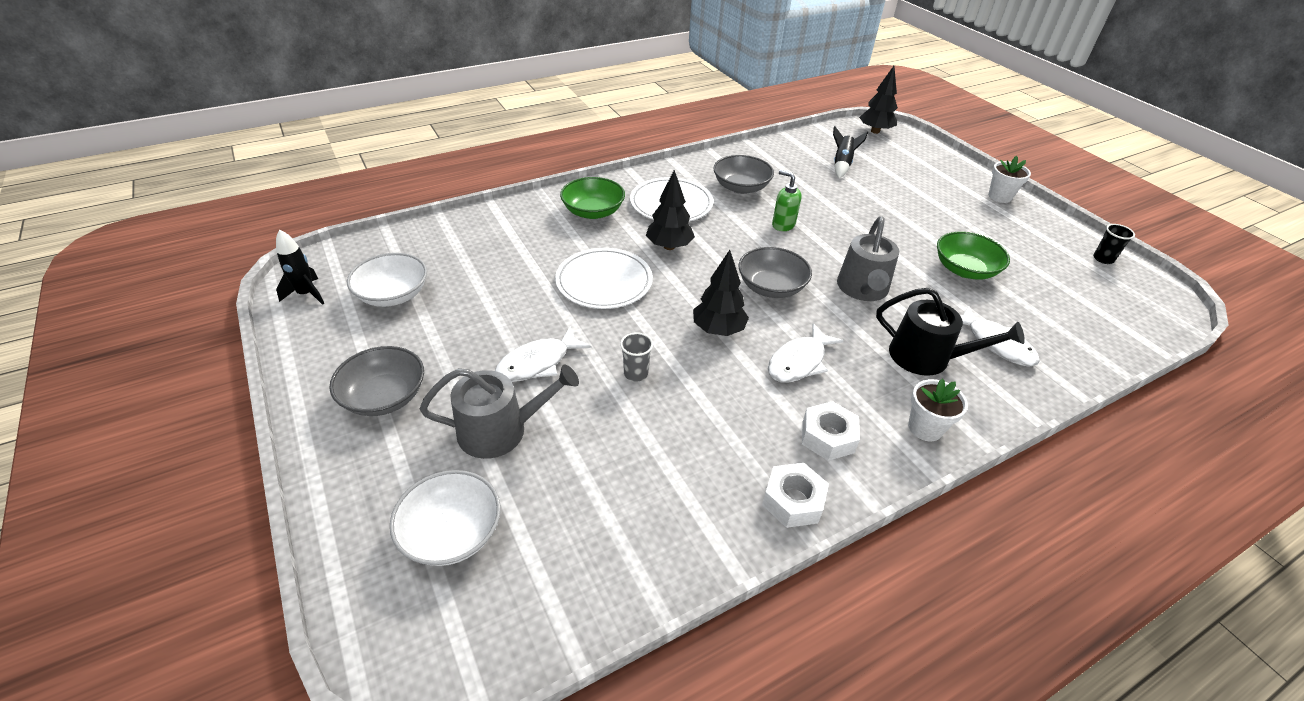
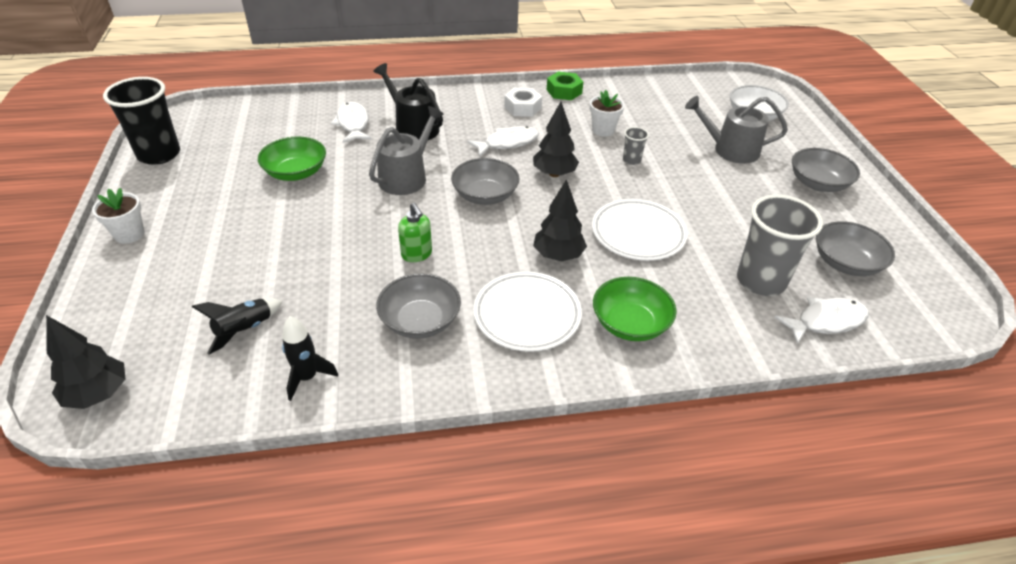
camera: 160 degrees left, 0 degrees up
(306, 294) = (935, 282): black rocket -> black rocket (307, 378)
(393, 295) = (845, 263): white bowl -> grey bowl
(484, 261) = (760, 281): none -> grey cup
(538, 363) = (705, 181): white fish -> white fish (826, 321)
(793, 501) = (564, 91): white nut -> green nut
(925, 428) = (459, 99): white flower pot -> white flower pot (603, 130)
(1103, 259) = (159, 154): black cup -> black cup, size x2.20

